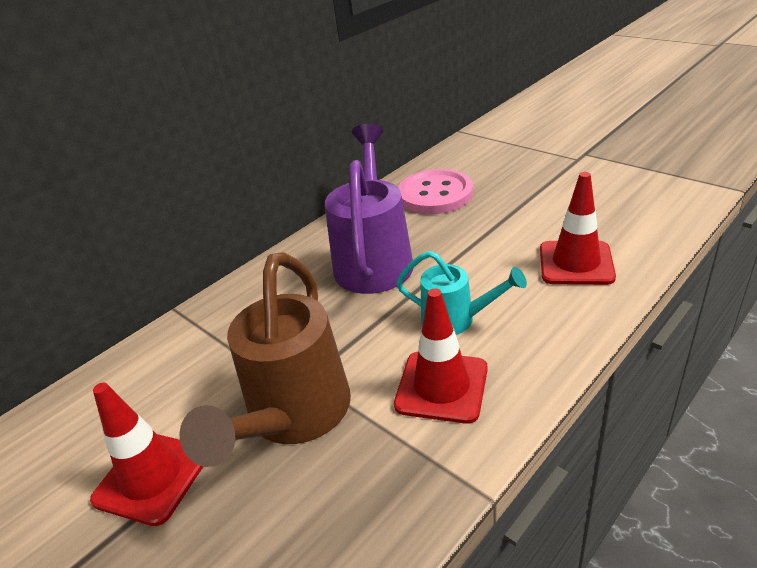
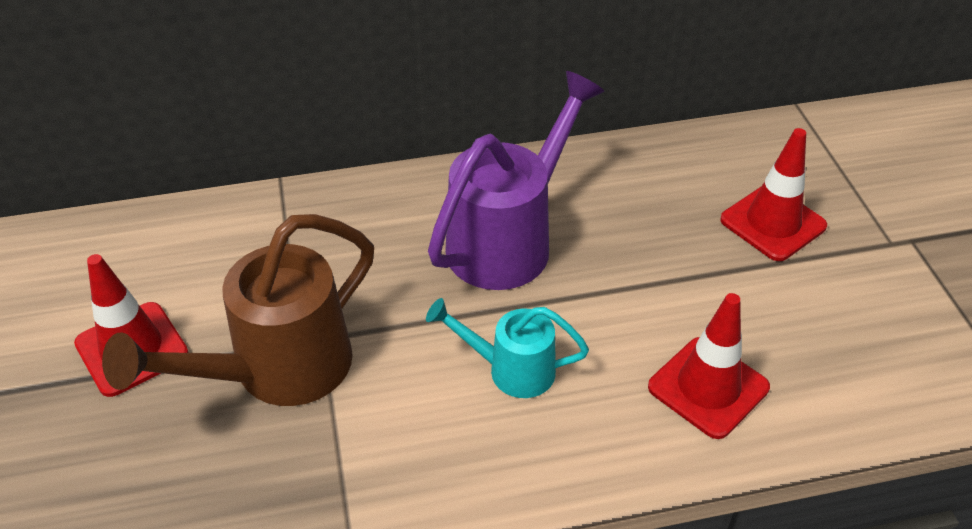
camera: 30 degrees right, 10 degrees up
(435, 194) = (662, 190): pink button -> none
(441, 386) = (423, 432): red traffic cone -> red traffic cone (773, 223)
(456, 320) = (511, 369): turquoise watering can -> turquoise watering can turned 135 degrees clockwise

